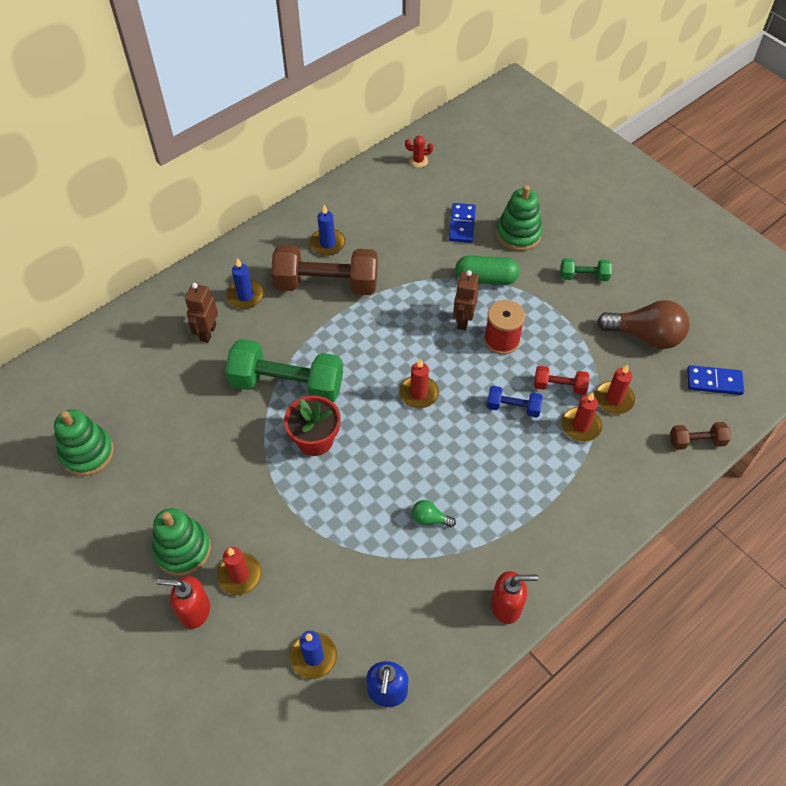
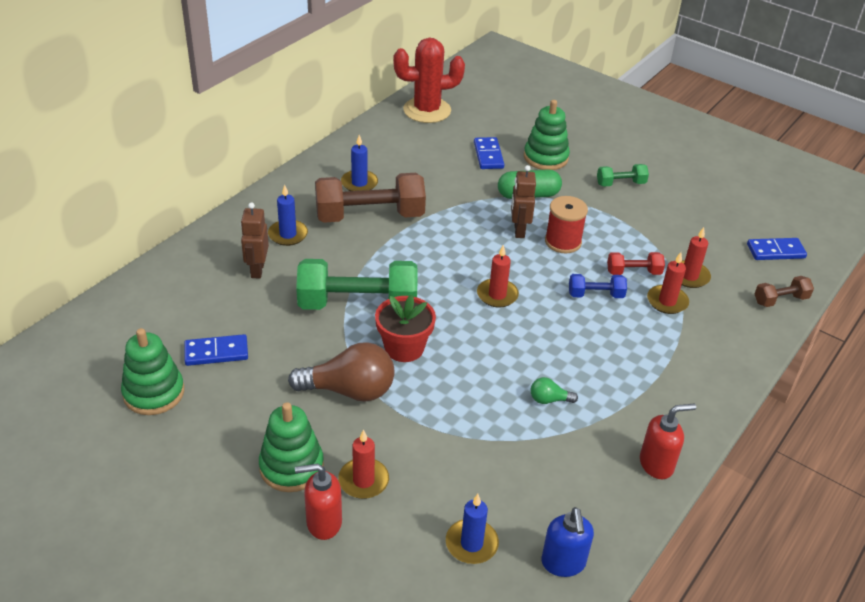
camera: 15 degrees left, 15 degrees down
(150, 418) = (216, 352): none -> blue domino
(418, 161) = (427, 110): red cactus -> red cactus, size x2.49
(645, 336) = (697, 223): brown light bulb -> brown light bulb (349, 390)

